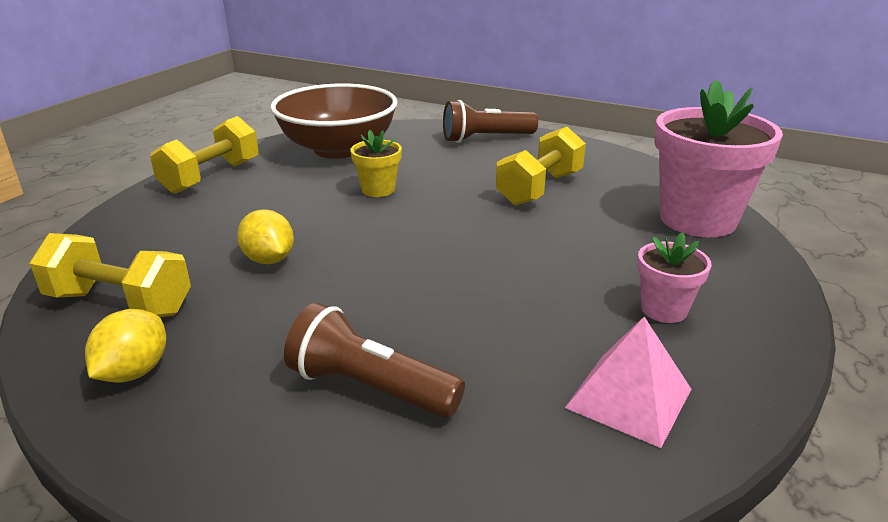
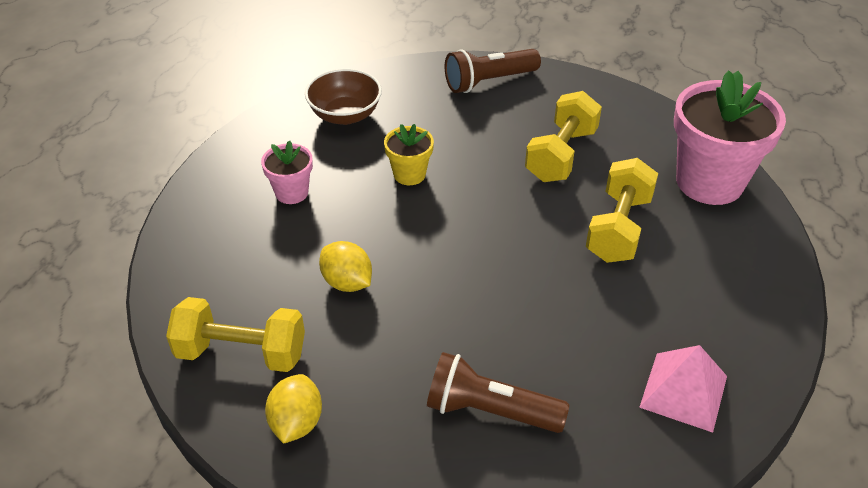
camera: 10 degrees left, 15 degrees up
(211, 177) = (235, 174): yellow dumbbell -> yellow dumbbell (618, 228)
(338, 149) = (345, 115): brown bowl -> brown bowl, size x0.60
(664, 309) = (696, 297): pink flower pot -> pink flower pot (291, 193)

